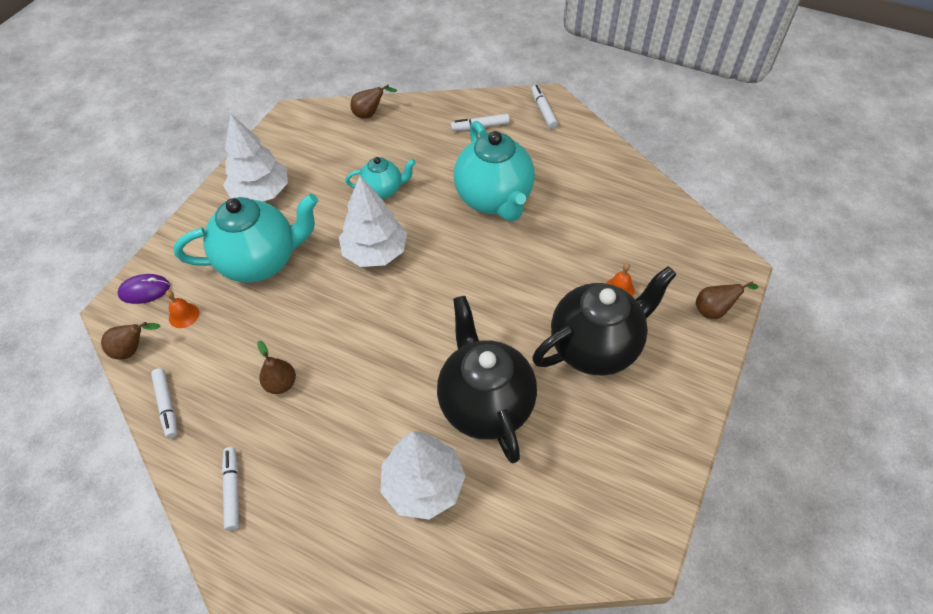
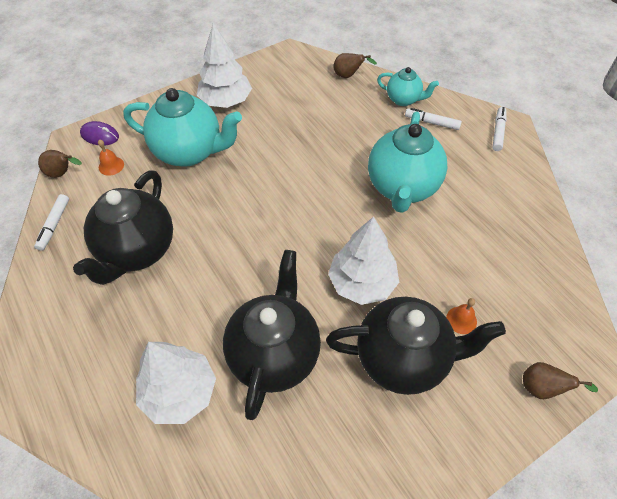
camera: 30 degrees right, 0 degrees up
(233, 490) = (49, 312): white marker -> none
(281, 384) = (137, 251): brown pear -> black teapot
(375, 252) = (276, 185): white tree -> white tree (362, 283)
(383, 190) = (317, 139): turquoise teapot -> turquoise teapot (403, 99)

